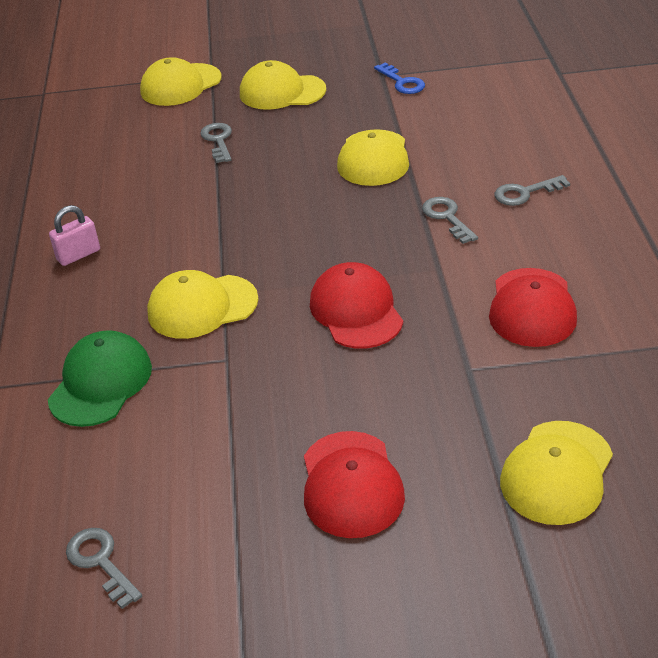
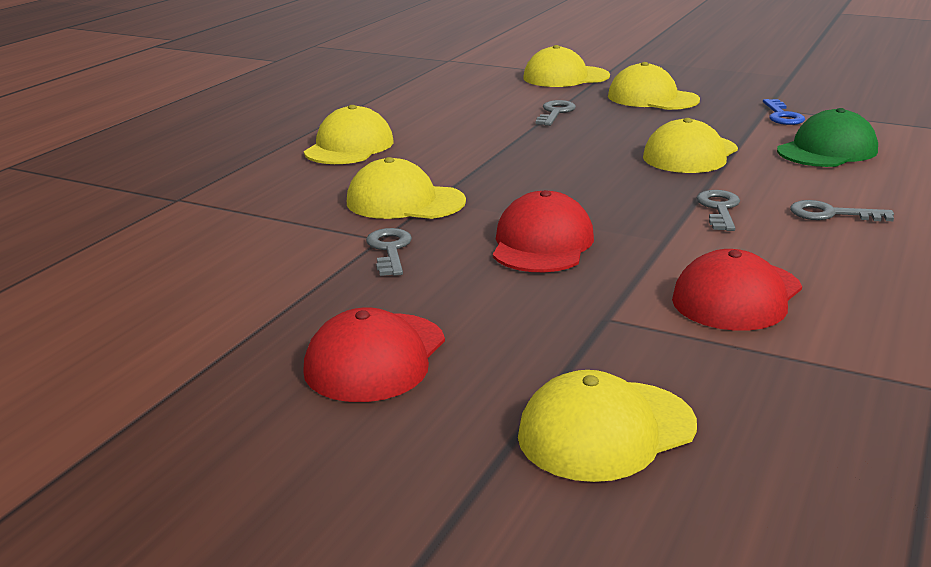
camera: 30 degrees right, 15 degrees down
(78, 255) = (349, 147): pink padlock -> yellow cap
(100, 383) = (259, 221): green cap -> green cap (827, 150)
(100, 562) = (98, 326): grey key -> grey key (389, 250)

